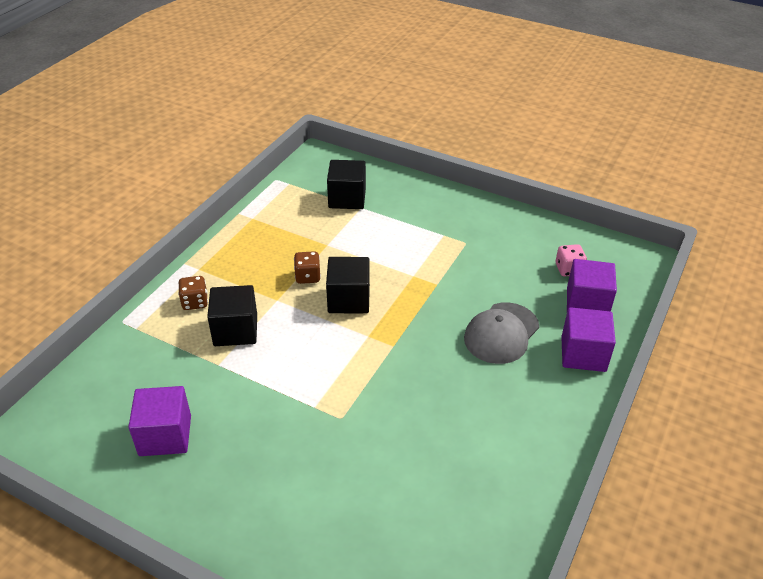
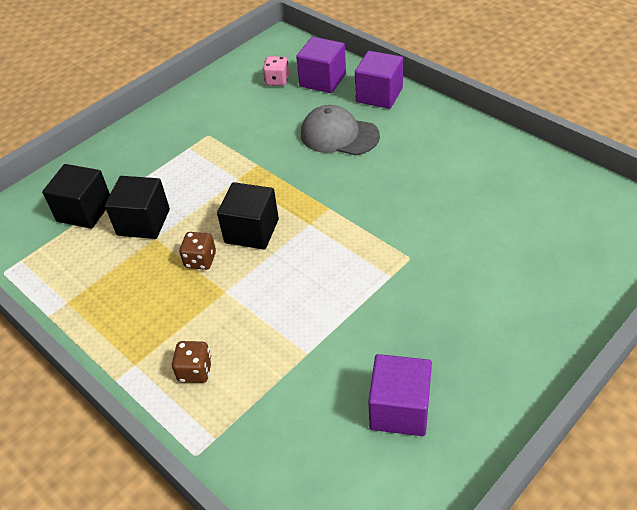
camera: 70 degrees left, 5 degrees up
(235, 330) = (259, 333): black cube -> black cube (143, 222)
(501, 333) = (339, 135): grey cap -> grey cap turned 150 degrees clockwise

